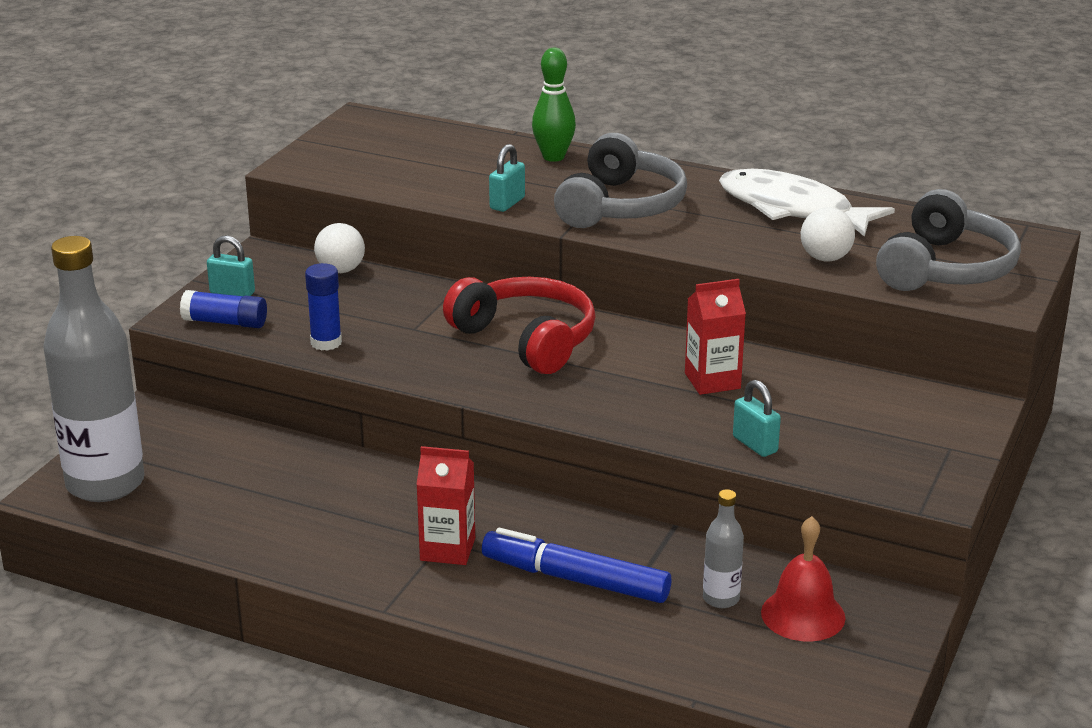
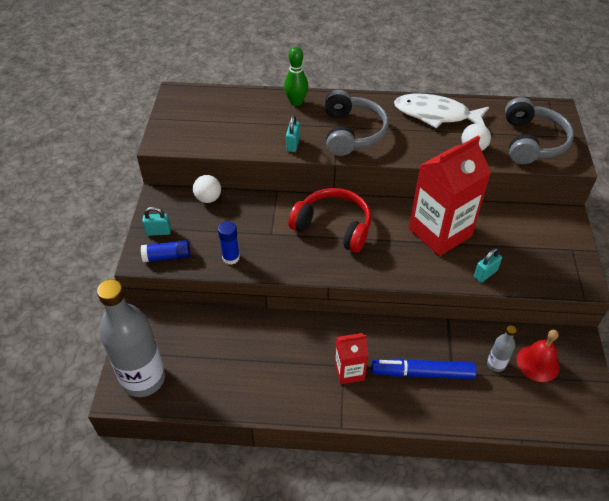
camera: 20 degrees left, 20 degrees up
(712, 381) = (440, 232): red carton -> red carton, size x1.96
(755, 444) = (485, 274): turquoise padlock -> turquoise padlock turned 75 degrees counterclockwise

